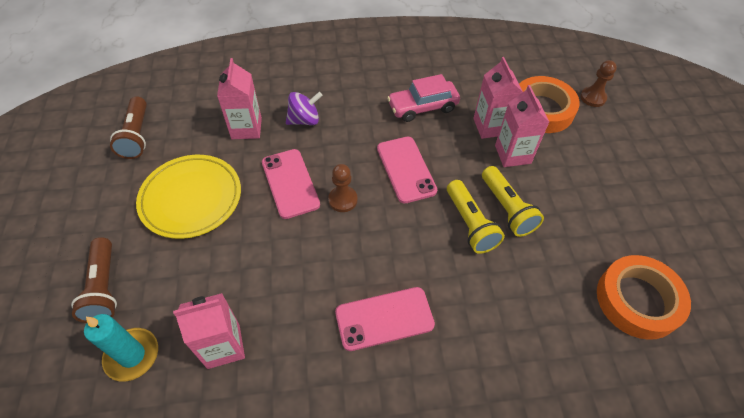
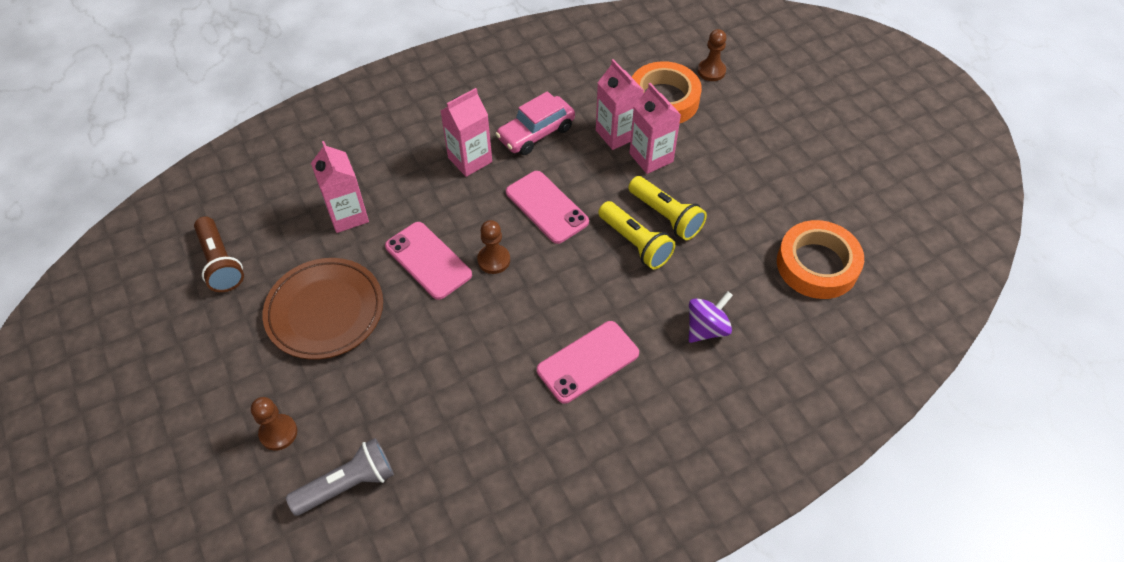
camera: 20 degrees left, 0 degrees up
(104, 288) = (278, 433): brown flashlight -> brown pawn
(132, 355) = (347, 484): turquoise candle -> grey flashlight
(191, 199) = (325, 311): yellow plate -> brown plate
(223, 346) = (439, 443): pink carton -> pink carton (470, 160)
(304, 120) = (410, 186): purple spinning top -> purple spinning top (706, 328)

